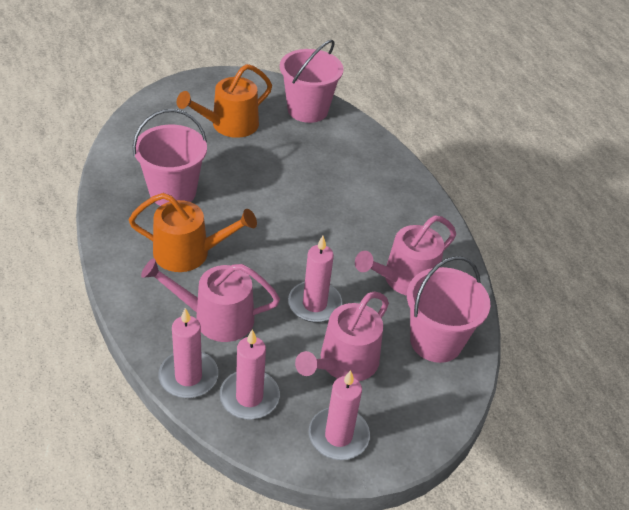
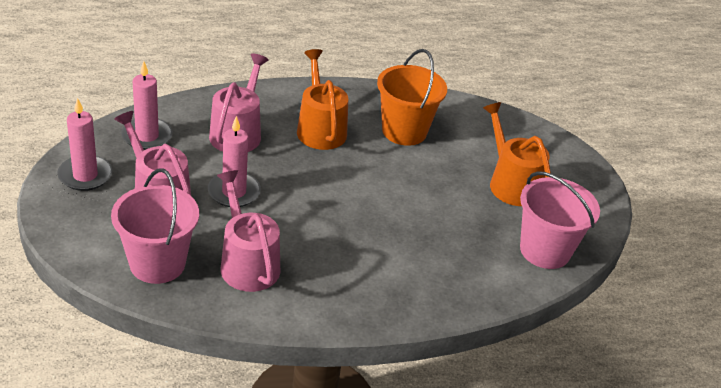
camera: 100 degrees right, 5 degrees down
(172, 192) = (404, 131): pink bucket -> orange bucket
(188, 253) = (320, 129): orange watering can -> orange watering can turned 150 degrees clockwise
(188, 376) = (181, 110): pink candle -> none

